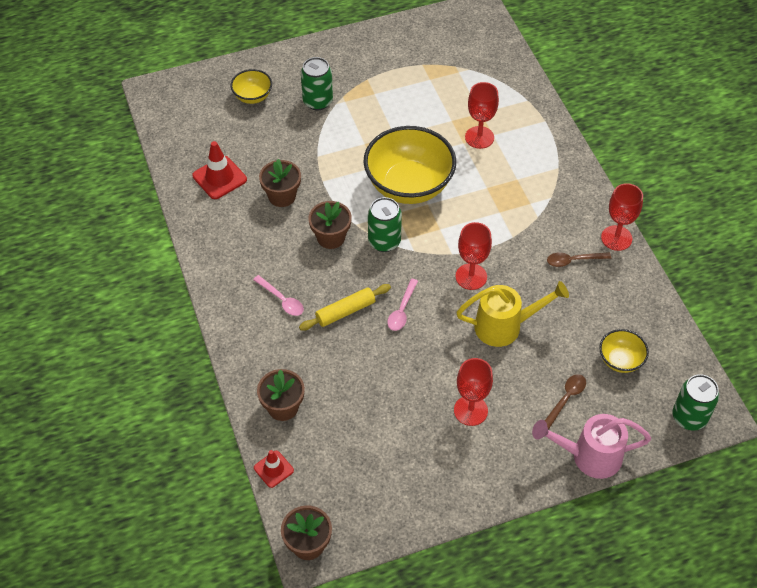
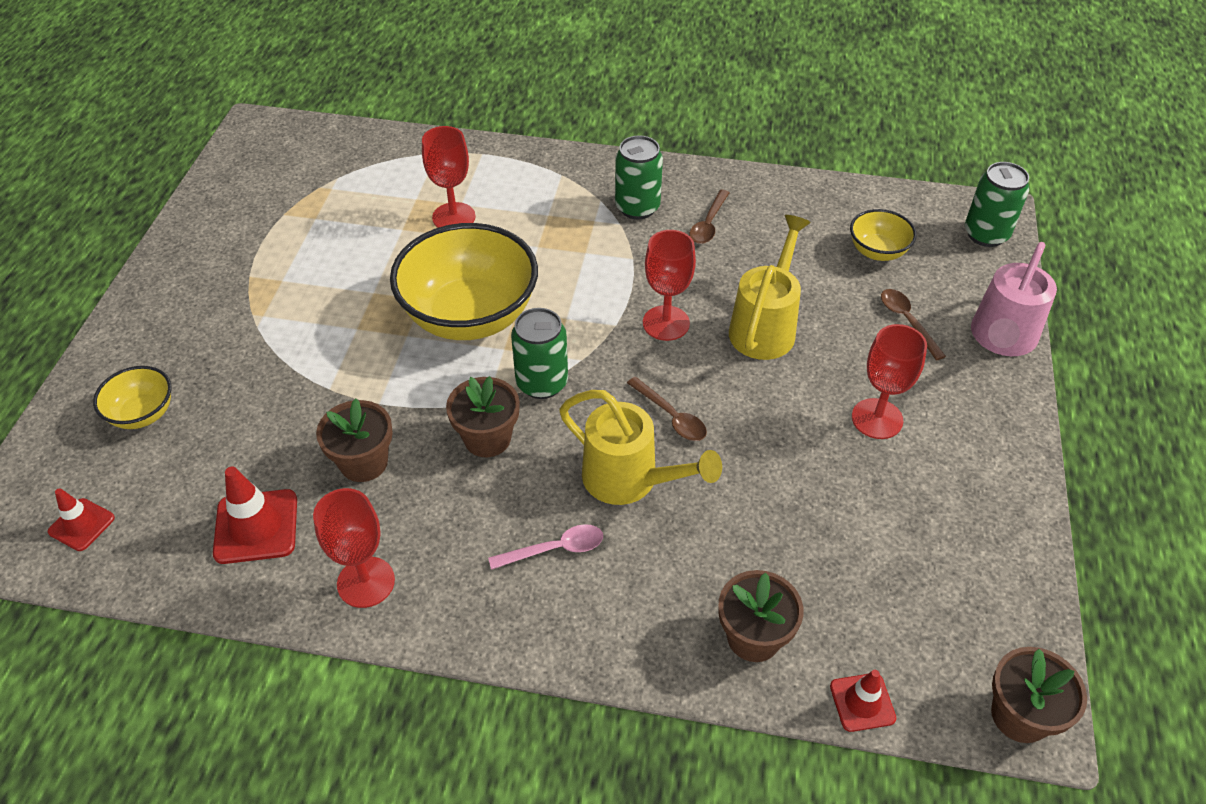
camera: 60 degrees left, 5 degrees down
(181, 116) = (81, 525): none -> red traffic cone
(317, 101) = (232, 344): green can -> green can (637, 207)
(345, 311) = (630, 480): yellow rolling pin -> yellow watering can
(402, 310) = (671, 416): pink spoon -> brown spoon
(616, 238) = (702, 176): red goblet -> red goblet (366, 582)

